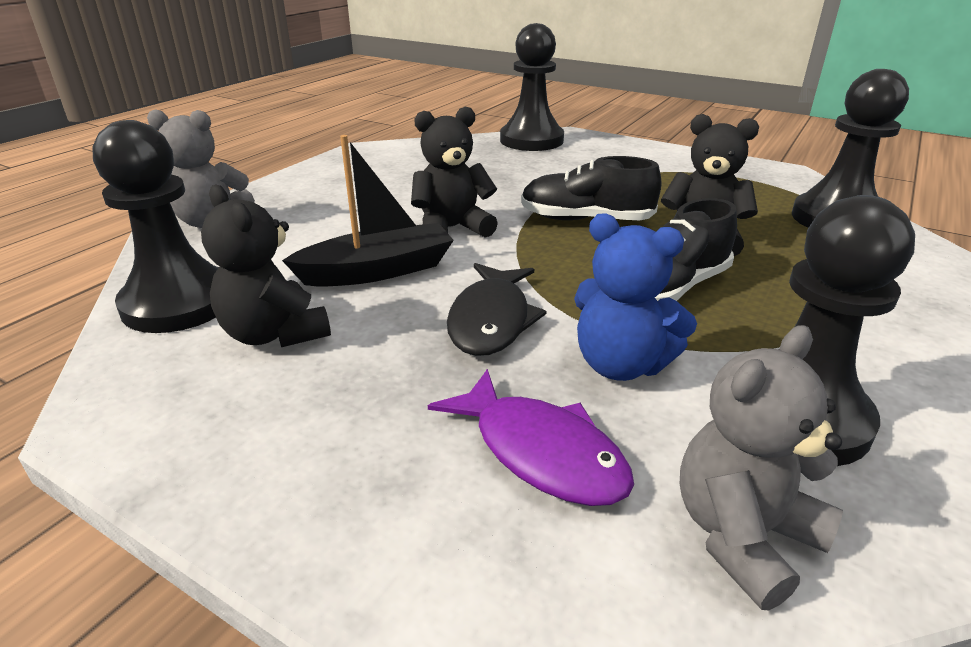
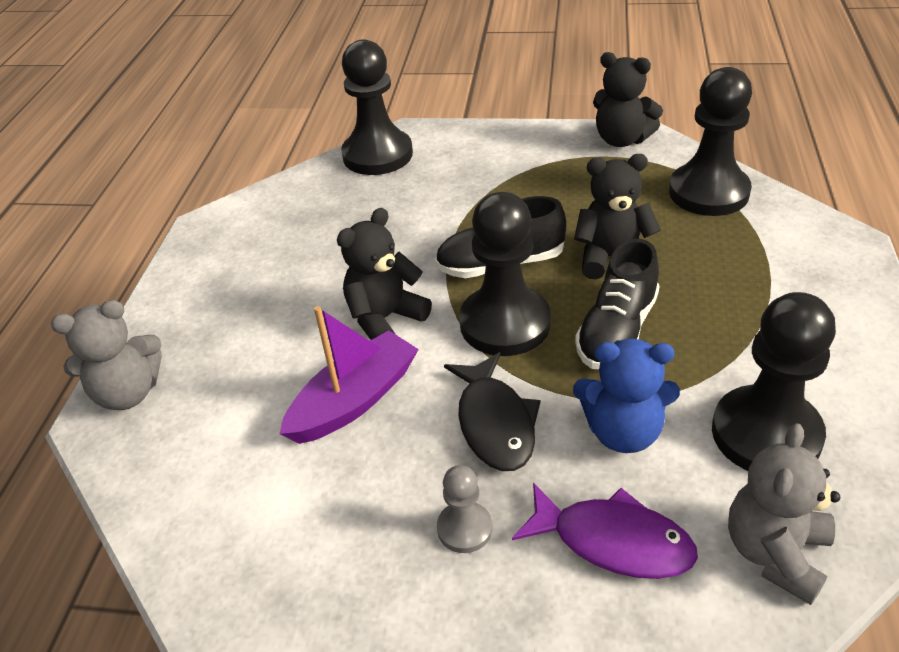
camera: 20 degrees left, 10 degrees up
(179, 303) = (195, 512): black pawn -> black pawn (505, 323)
(275, 334) = (319, 512): black teddy bear -> black teddy bear (621, 139)
(377, 271) = (354, 400): black boat -> purple boat
(392, 389) = (464, 528): none -> grey pawn

